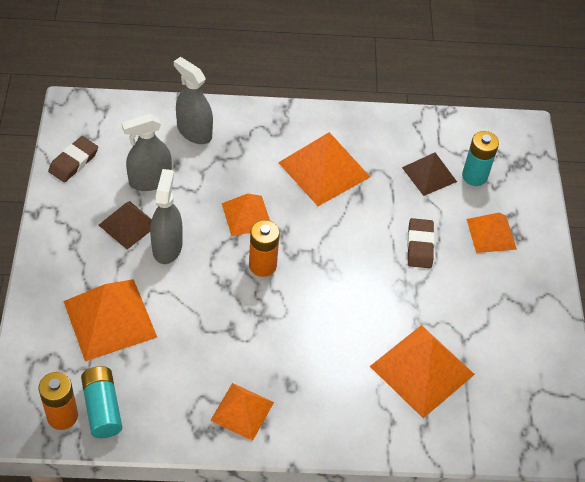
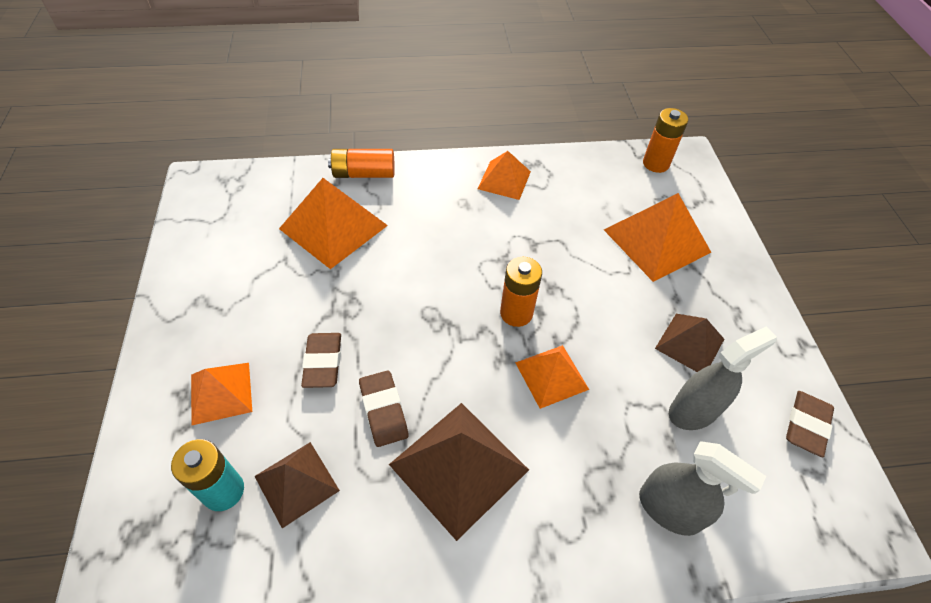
camera: 175 degrees right, 0 degrees up
(102, 408) = (626, 172): turquoise battery -> none
(167, 247) = (632, 322): grey spray bottle -> none
(324, 169) = (458, 467): orange pyramid -> brown pyramid
(373, 208) = (383, 410): none -> brown eraser
(394, 436) = (364, 174): none -> orange battery

